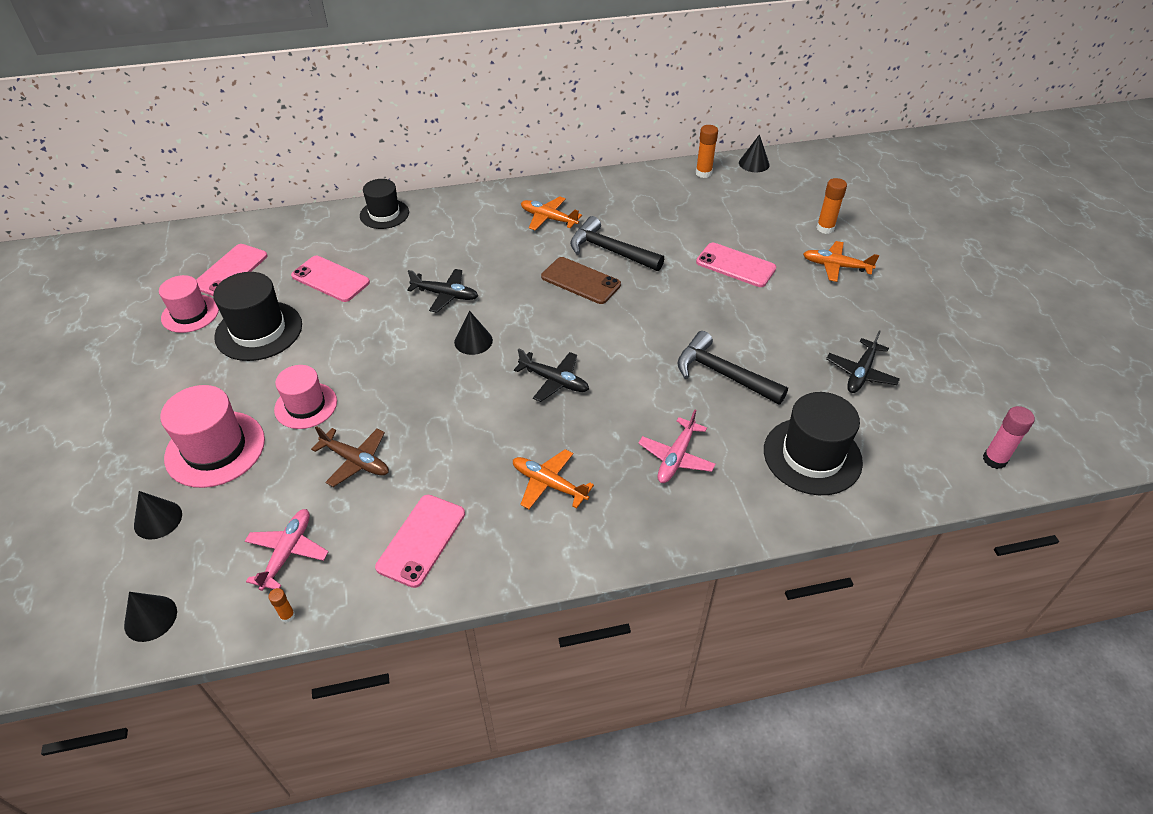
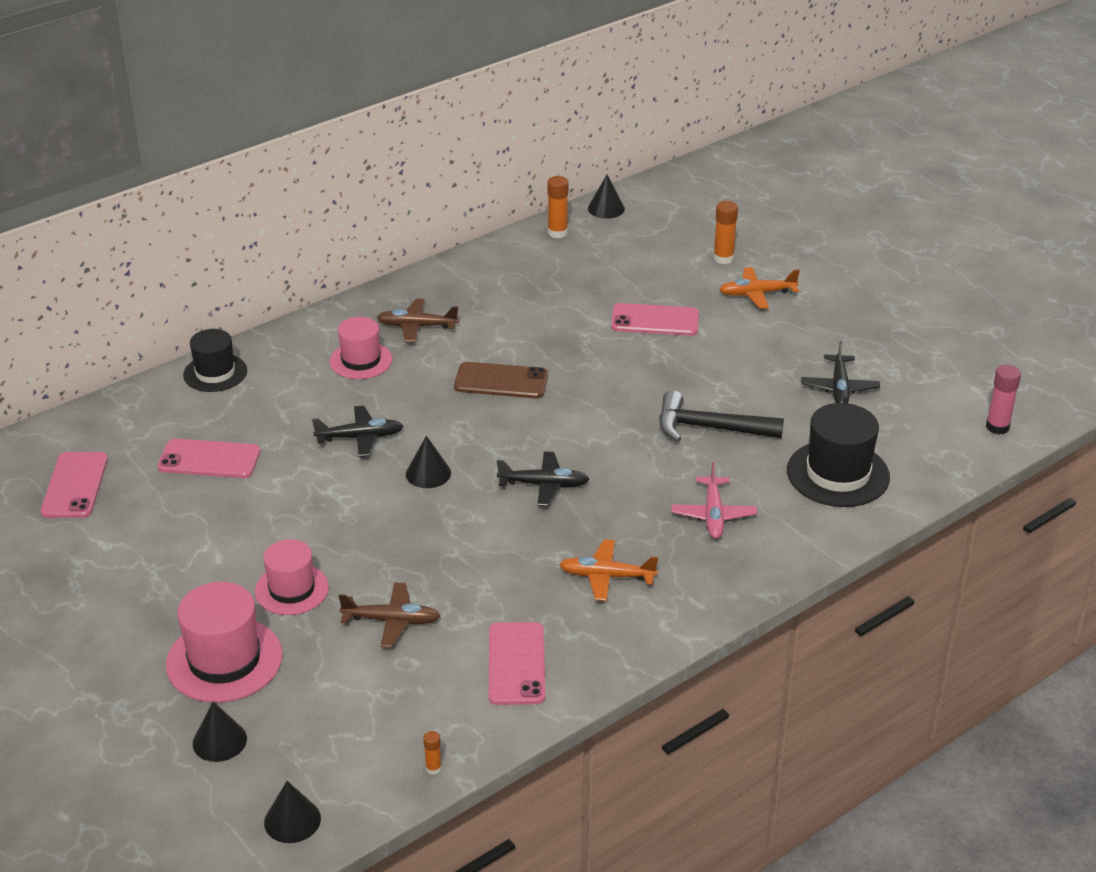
camera: 25 degrees left, 10 degrees down
(190, 314) = (66, 544): pink hat -> pink hat (361, 360)
(259, 331) = (169, 536): black hat -> none
(287, 553) = (388, 720): pink plane -> none
(549, 218) = (417, 326): orange plane -> brown plane
(610, 251) = (511, 342): black hammer -> none

